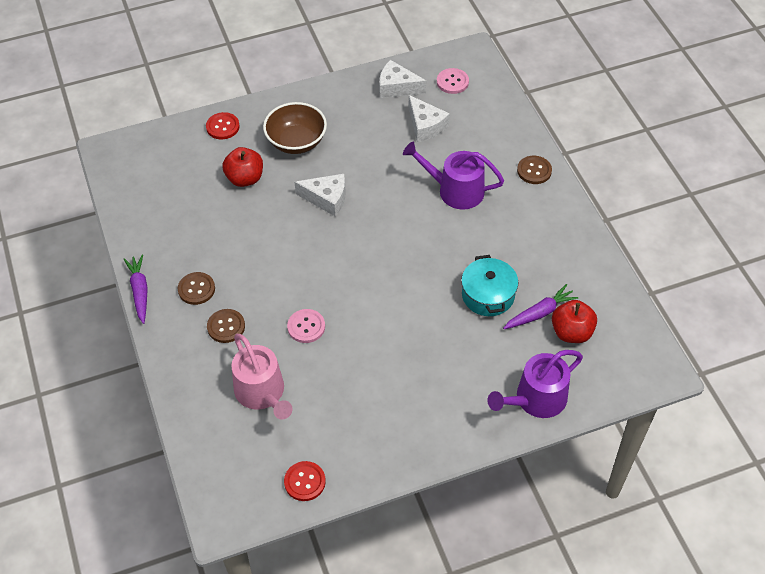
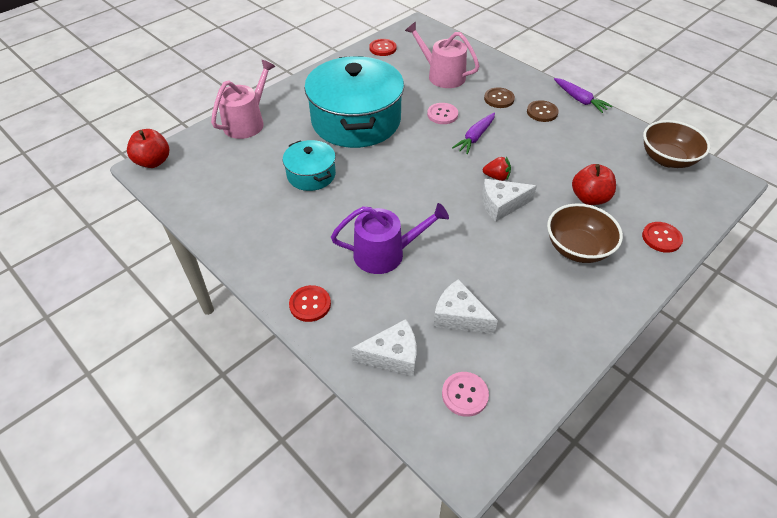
camera: 155 degrees right, 5 degrees down
(135, 190) = (667, 159): none -> brown bowl
(309, 228) = (496, 177): none -> red strawberry
(397, 87) = (526, 357): white cheese -> white cheese (392, 355)
(408, 354) = (356, 121): none -> turquoise pot
(534, 171) = (310, 304): brown button -> red button
(536, 399) = (247, 122): purple watering can -> pink watering can
(539, 313) = (261, 175): purple carrot -> purple carrot (475, 137)
(571, 332) = (229, 170): red apple -> red apple (153, 162)

